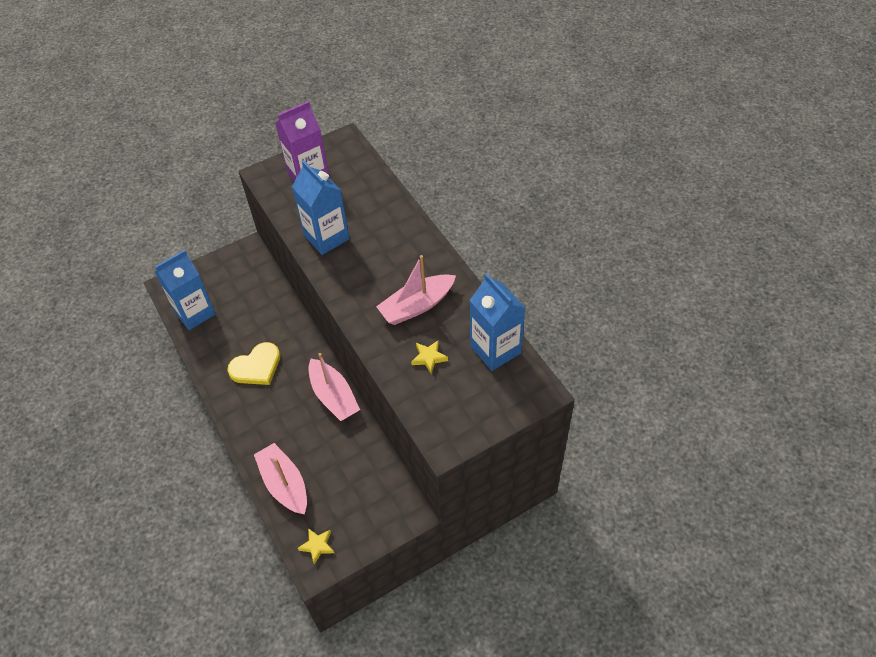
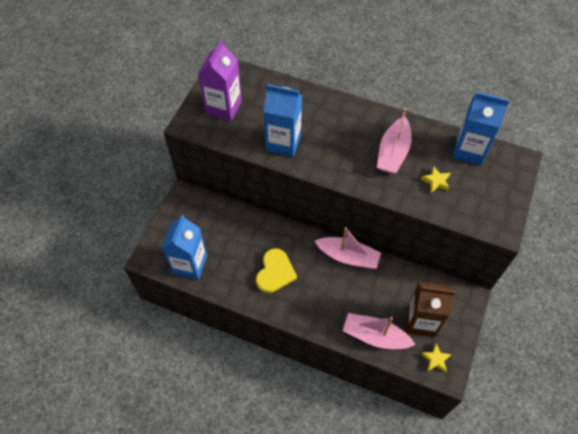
camera: 40 degrees left, 5 degrees up
(340, 501) = (421, 321): none -> brown carton

